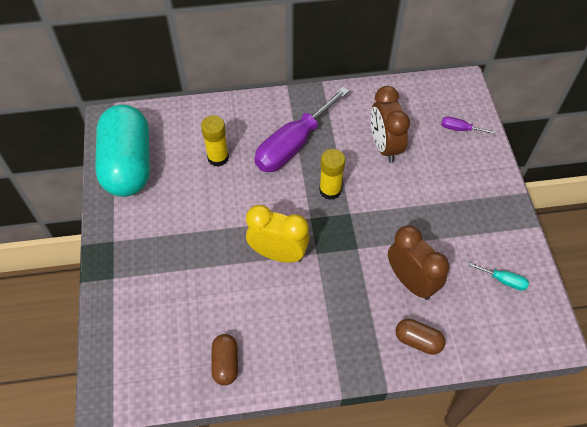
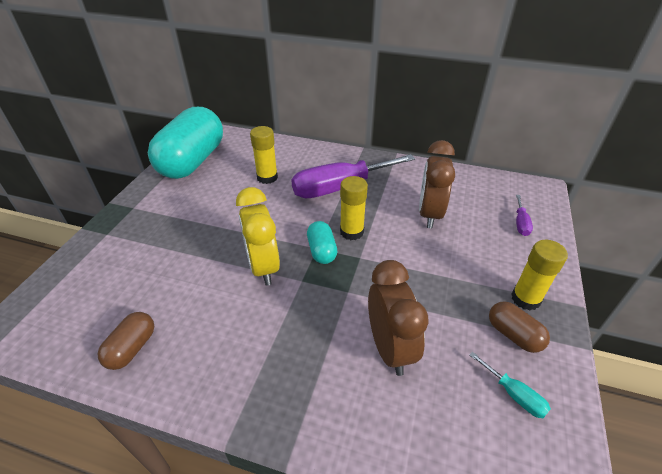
camera: 25 degrees right, 15 degrees down
(278, 254) = (263, 267): yellow clock -> yellow clock turned 150 degrees counterclockwise
(316, 219) = (321, 251): none -> turquoise capsule
(418, 341) = (361, 421): brown capsule -> brown capsule (513, 335)
(459, 129) = (520, 223): purple screwdriver -> purple screwdriver turned 120 degrees counterclockwise
(486, 202) = (525, 299): none -> yellow glue stick

